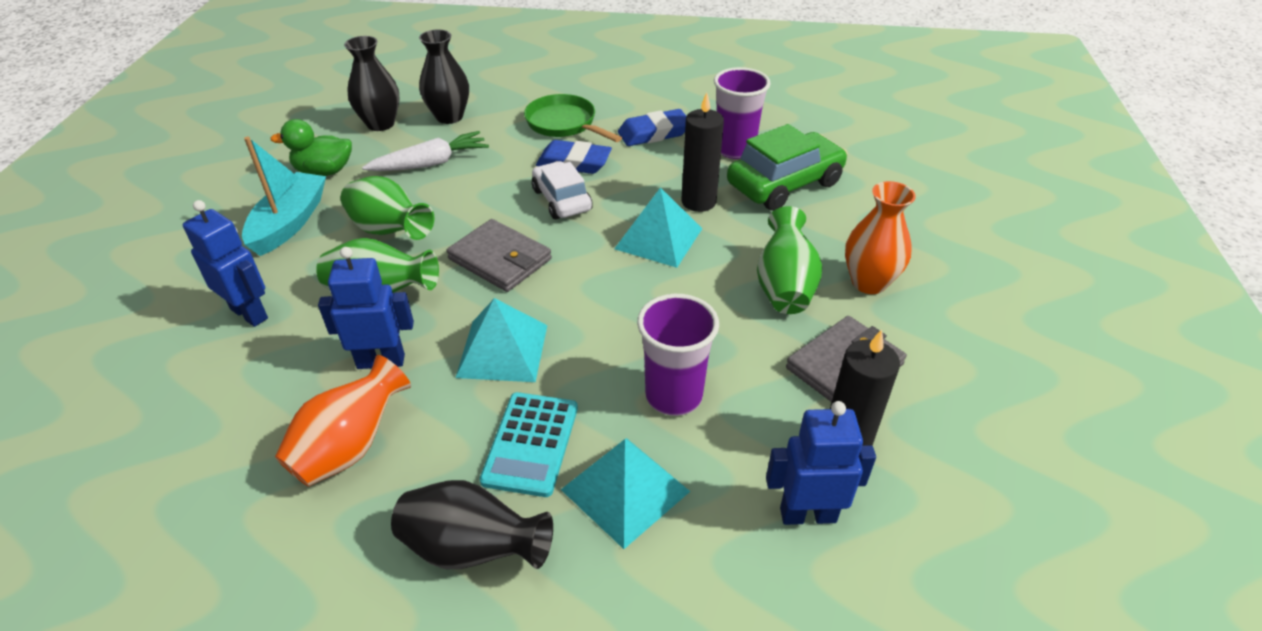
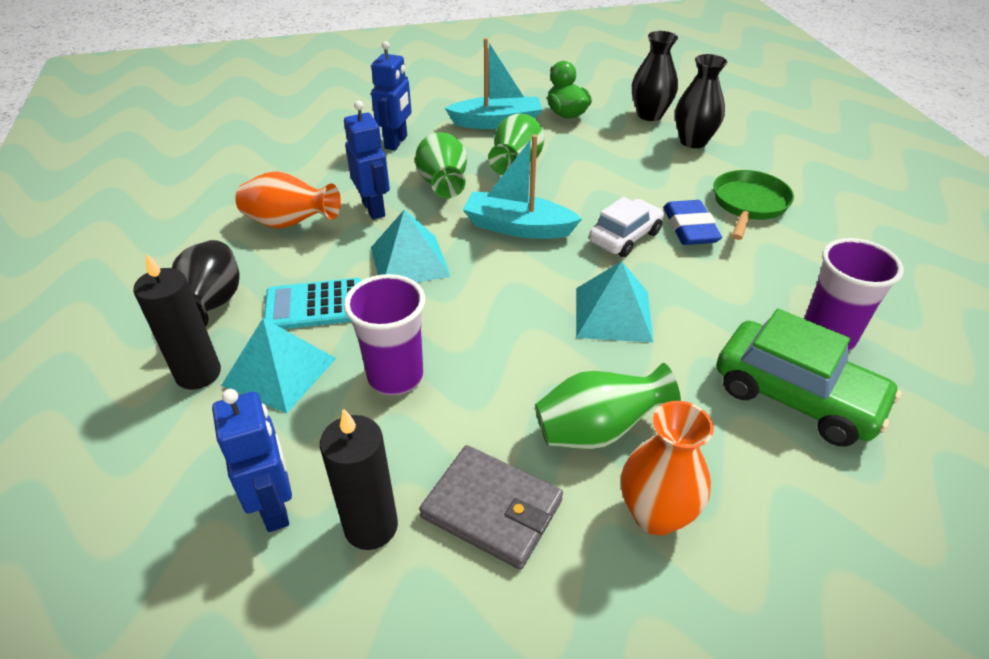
camera: 70 degrees right, 0 degrees up
(431, 163) = (618, 154): white carrot -> none
(500, 259) = (518, 227): grey wallet -> turquoise boat
(654, 133) = (794, 267): blue eraser -> none
(698, 202) = (698, 329): black candle -> black candle (198, 374)

